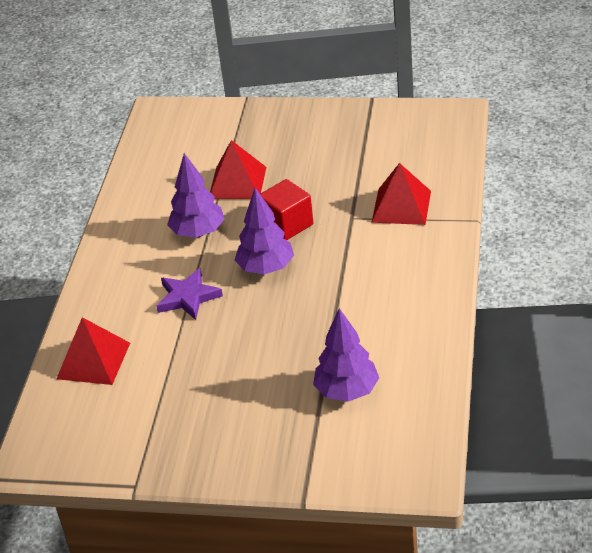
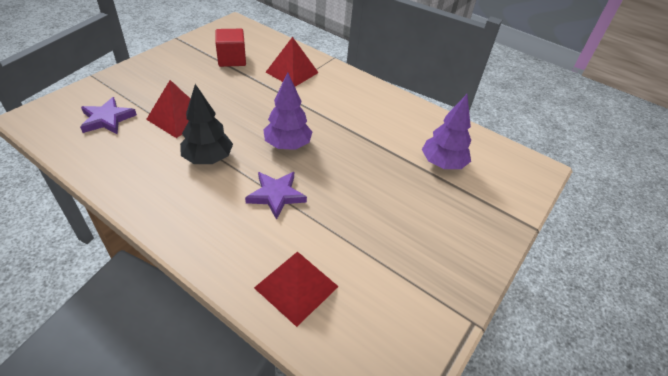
camera: 70 degrees left, 5 degrees up
(194, 148) = (107, 119): none -> purple star
(198, 232) = (208, 159): purple tree -> black tree
(287, 225) = (253, 117): red cube -> red cube (232, 59)

